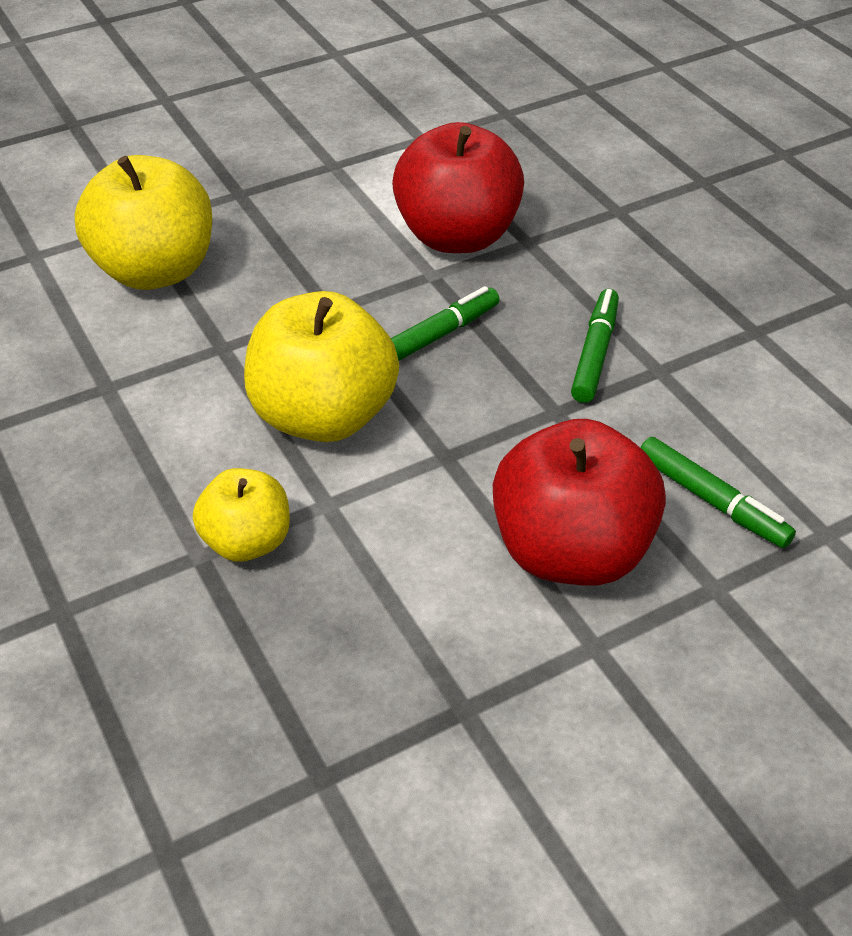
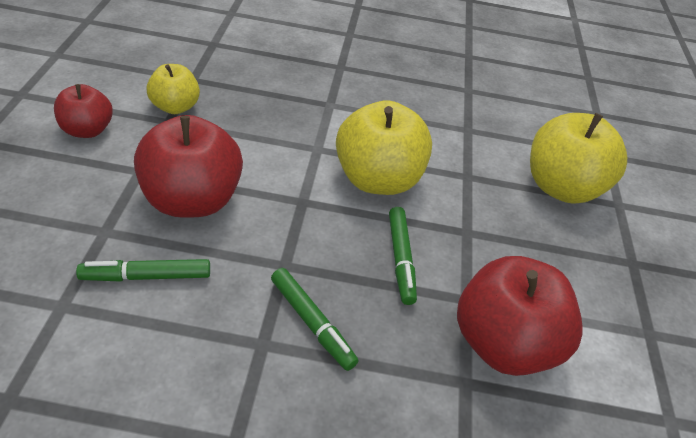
camera: 120 degrees right, 0 degrees up
(247, 542) = (322, 118): yellow apple -> yellow apple (175, 107)
(603, 787) = (87, 130): none -> red apple

